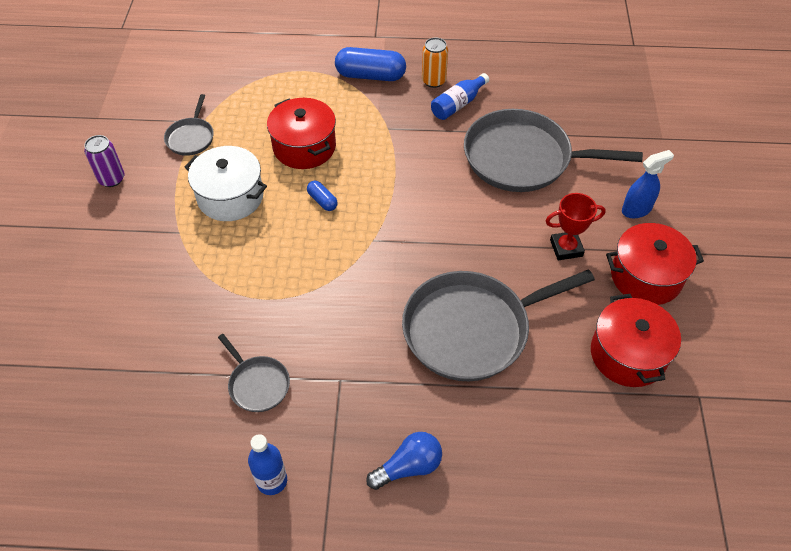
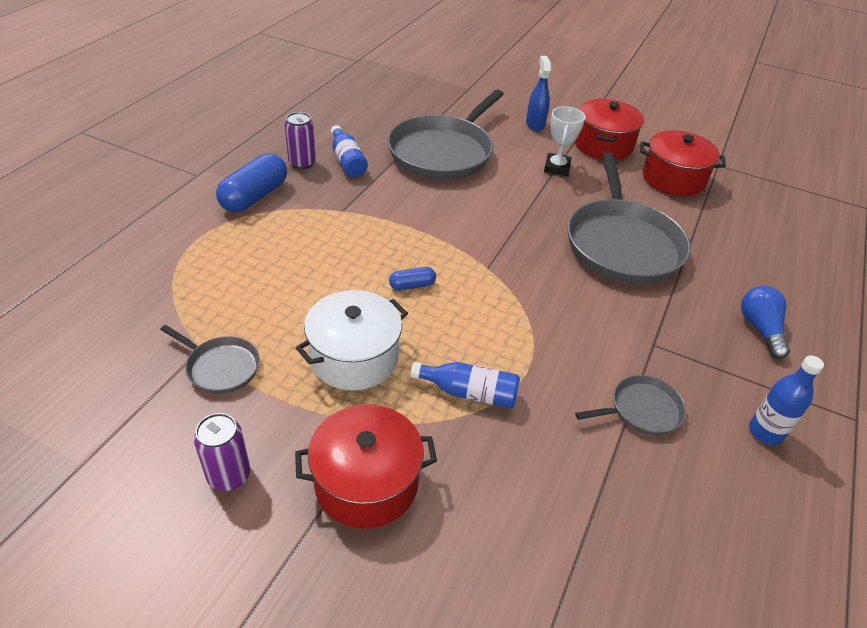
camera: 70 degrees left, 10 degrees down
(226, 270) = (469, 392): none -> blue bottle
(304, 147) = (321, 274): red pot -> red pot (366, 482)
(433, 81) = (302, 163): orange can -> purple can
(566, 248) = (556, 168): red trophy -> white trophy

